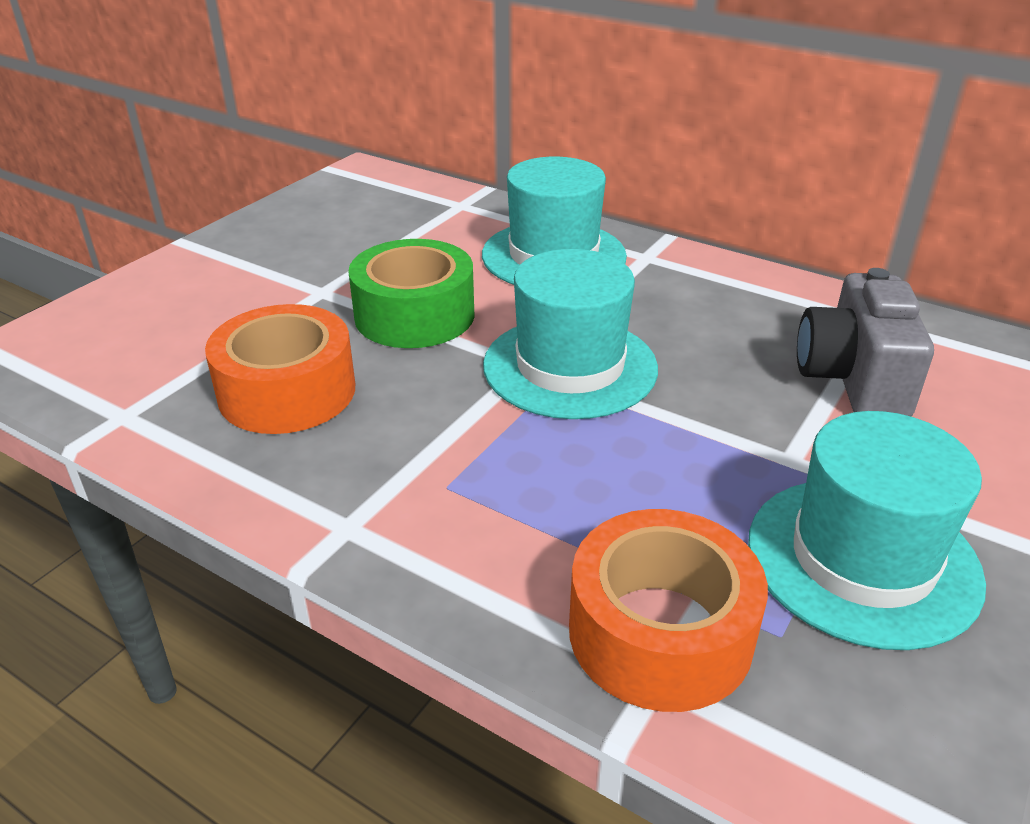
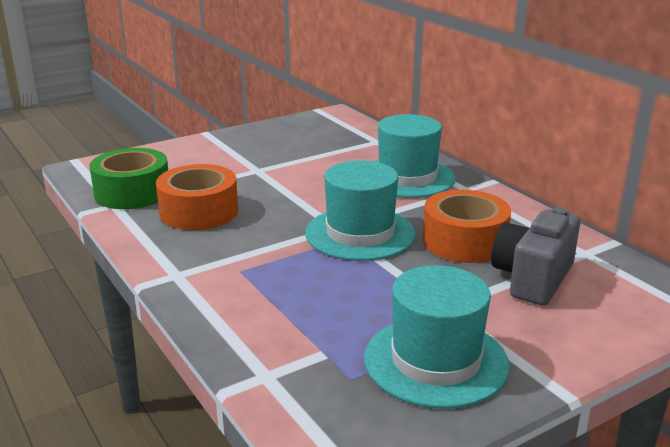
camera: 25 degrees right, 10 degrees down
(414, 315) = (296, 191): green tape -> green tape (132, 192)
(660, 632) = (288, 358): orange tape -> orange tape (464, 241)

